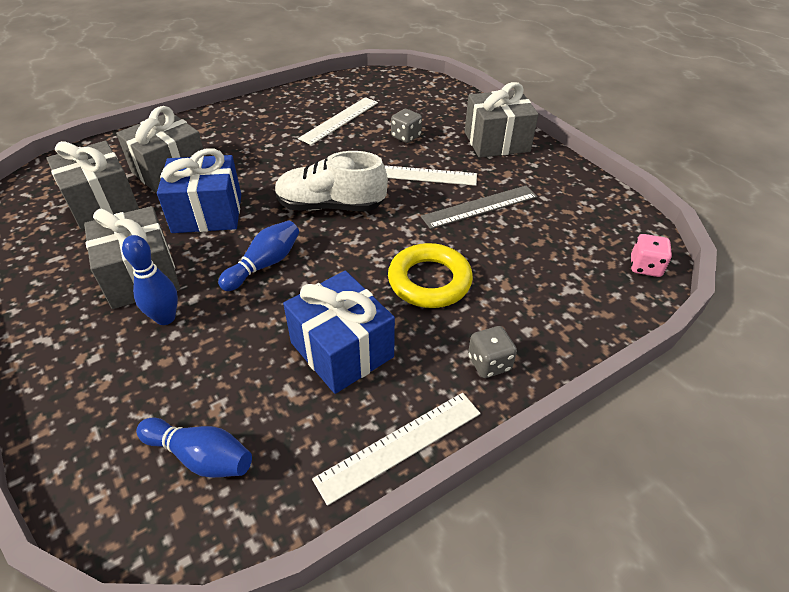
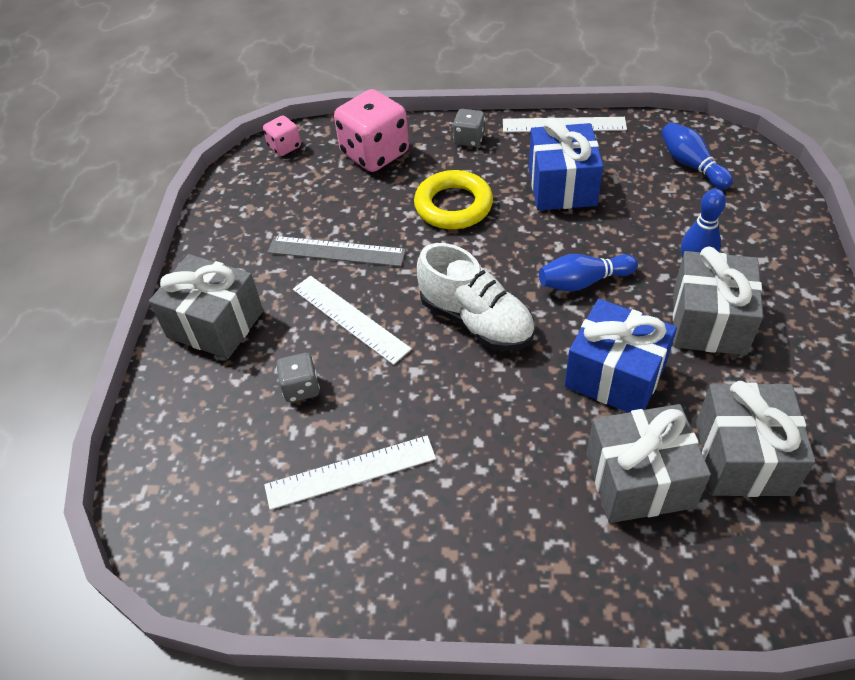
camera: 140 degrees left, 5 degrees up
(559, 299) = (375, 153): none -> pink dice

